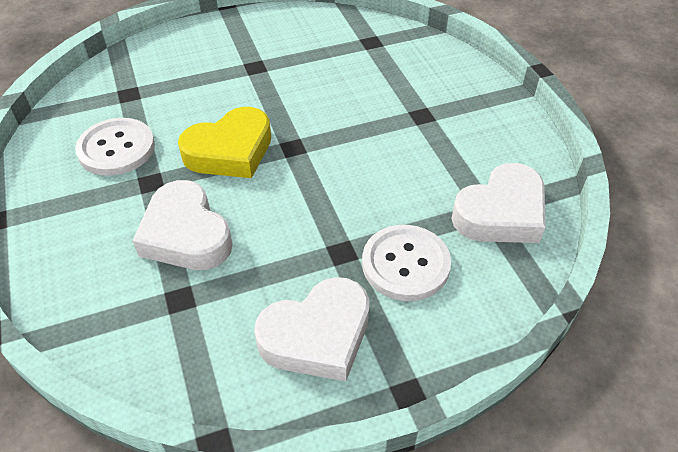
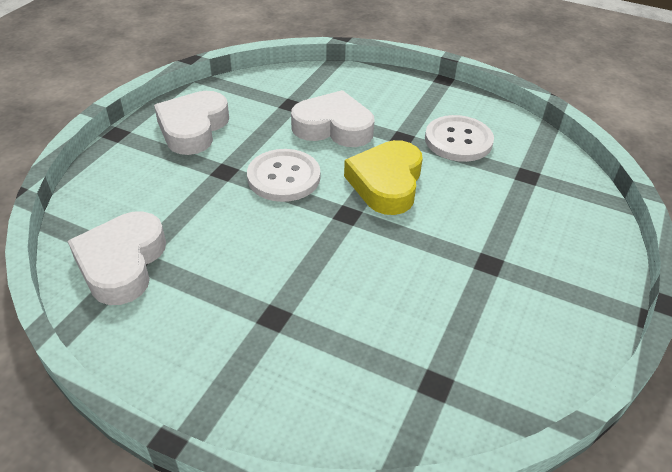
camera: 135 degrees right, 5 degrees down
(405, 264) = (172, 187): white button -> white button (284, 177)

